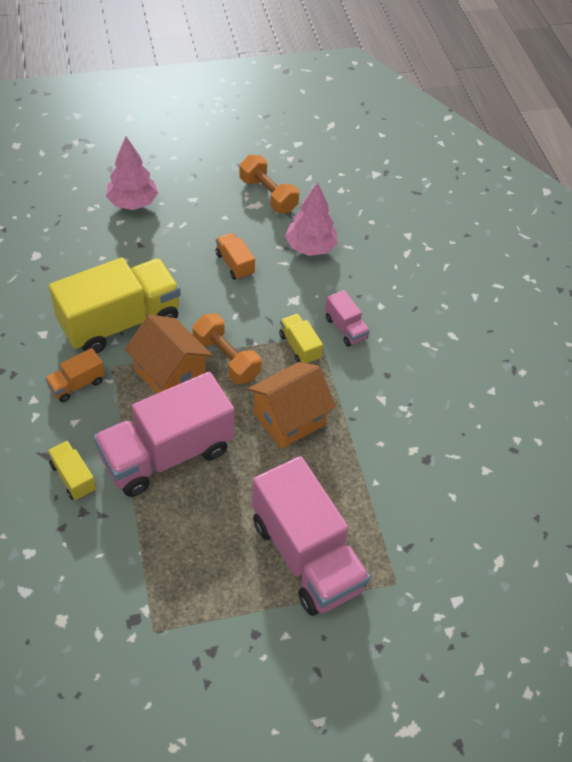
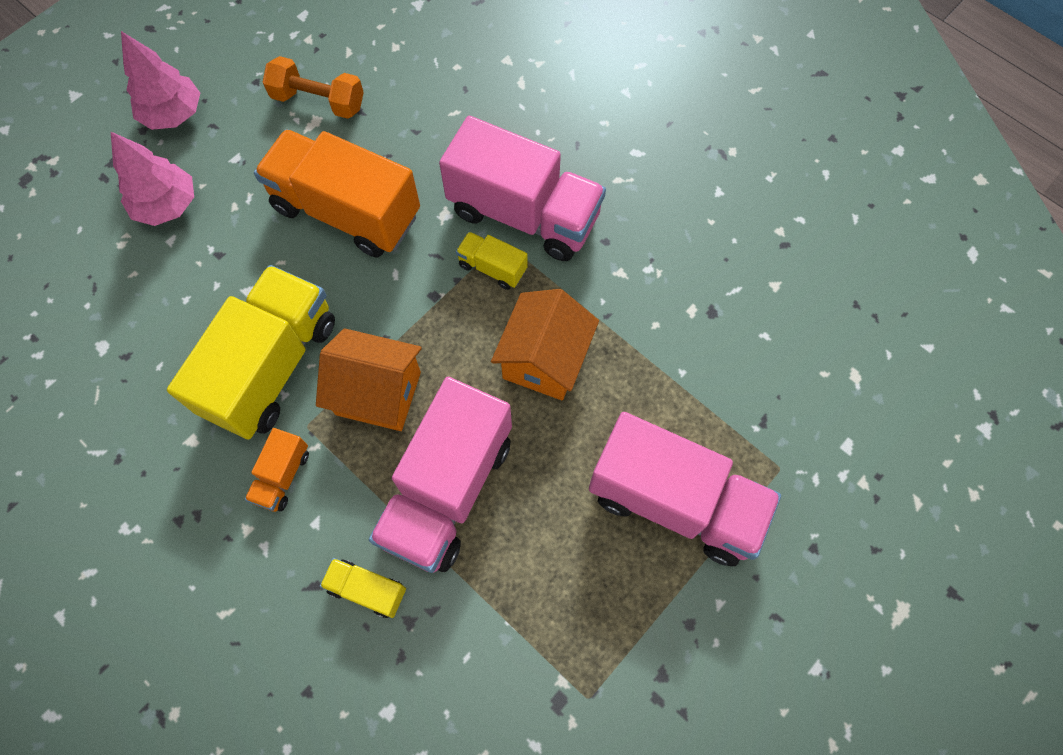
camera: 30 degrees left, 15 degrees up
(226, 358) = (425, 333): orange dumbbell -> none
(234, 264) = (347, 211): orange truck -> orange truck, size x2.25
(310, 247) = (414, 138): pink tree -> pink tree (174, 114)
(345, 328) = (524, 214): pink truck -> pink truck, size x2.25

